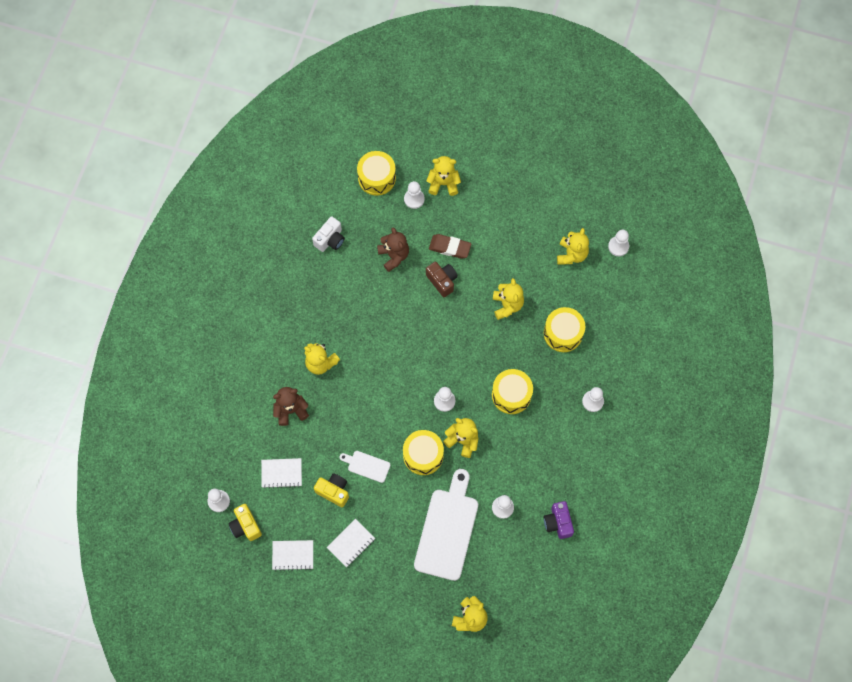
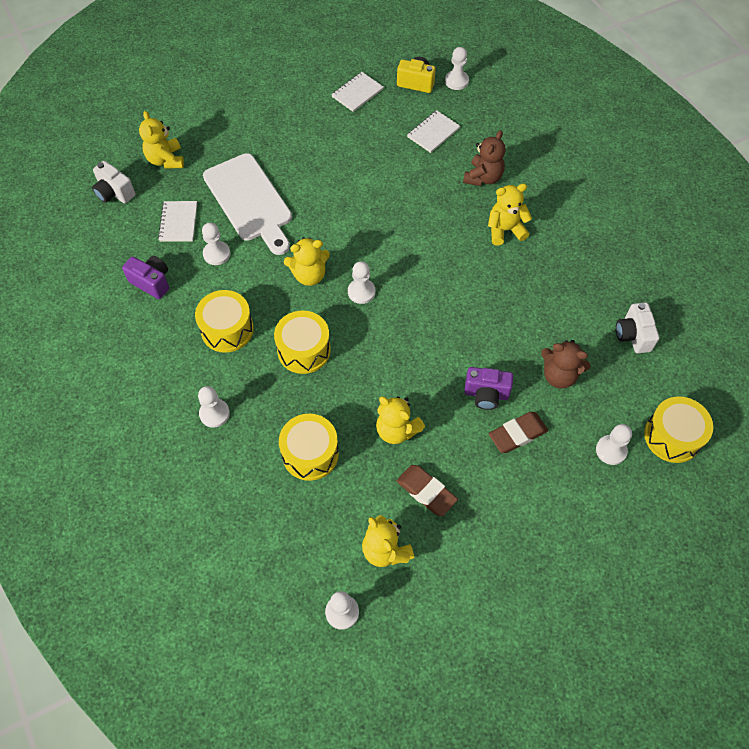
camera: 135 degrees right, 10 degrees down
(333, 491) = (376, 153): yellow camera -> none
(351, 543) = (321, 133): white notebook -> white notebook (178, 222)
(367, 466) = (371, 190): white cutting board -> none
(423, 455) = (332, 236): yellow drum -> yellow drum (227, 329)
(442, 281) = (486, 394): brown camera -> purple camera
(443, 183) = (604, 497): yellow teddy bear -> none
(524, 262) = (426, 492): none -> brown eraser
(525, 620) = (114, 193): none -> white camera

